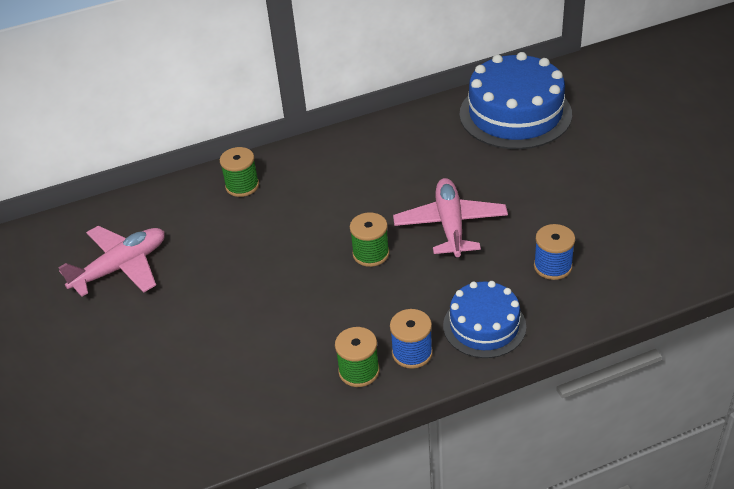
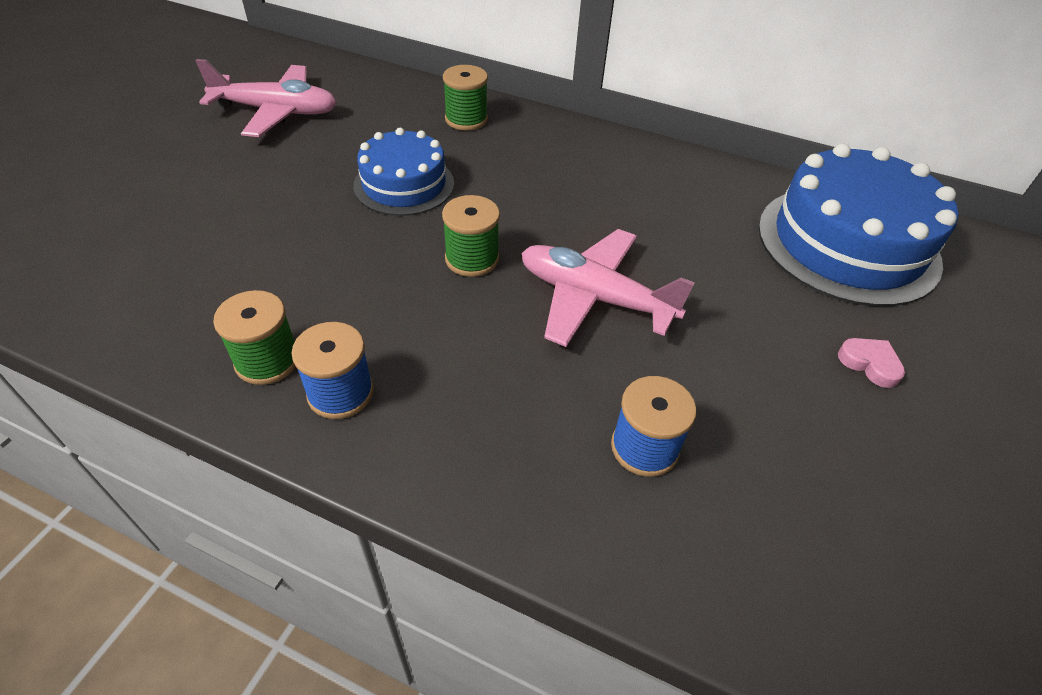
camera: 40 degrees right, 5 degrees up
(450, 225) = (595, 298): pink plane -> pink plane turned 105 degrees counterclockwise
(484, 326) = (456, 439): blue cake -> blue cake (404, 184)
(586, 164) = (870, 364): none -> pink heart

